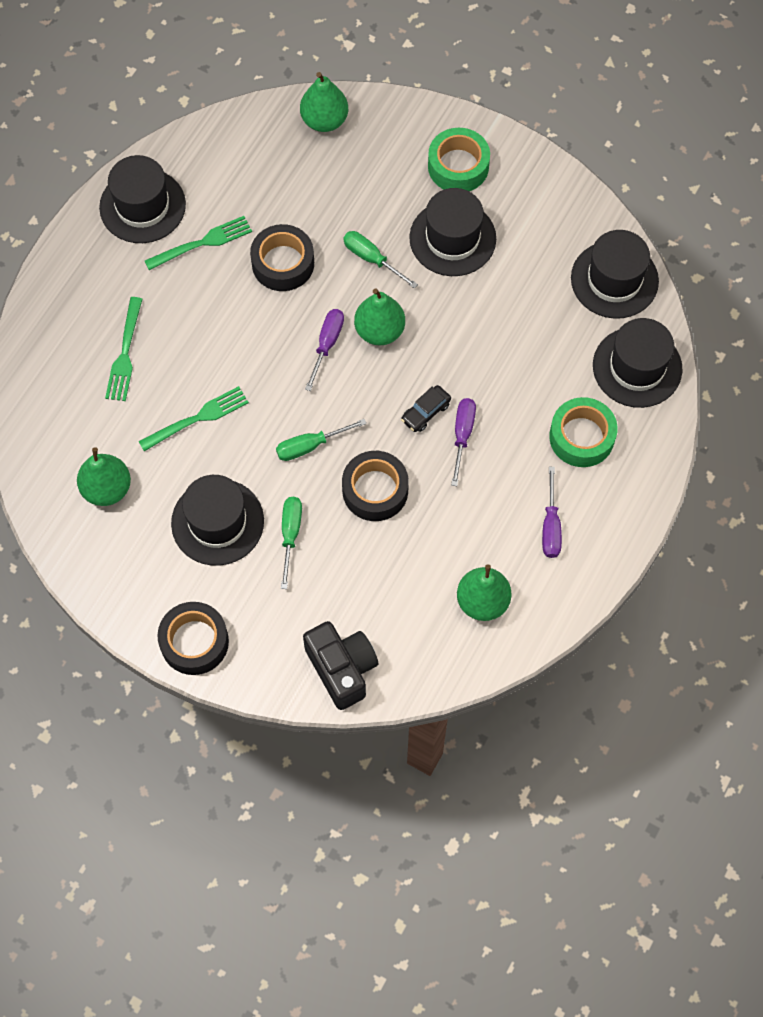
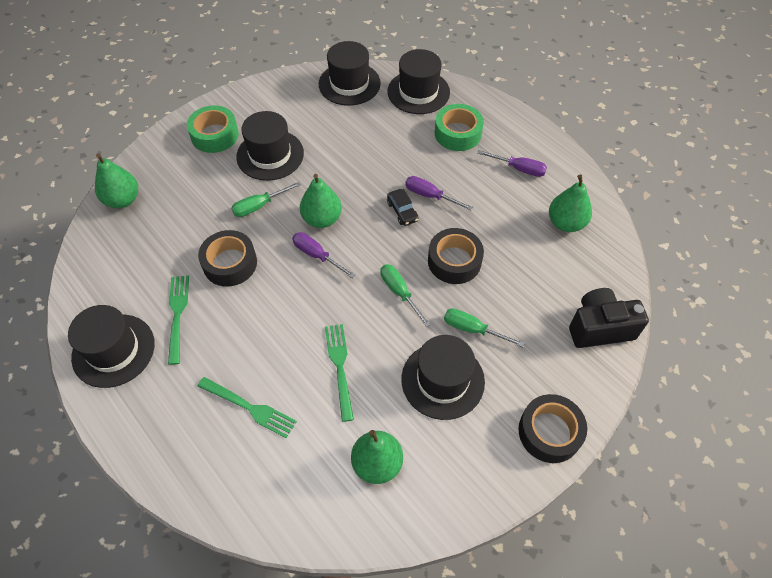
camera: 70 degrees left, 10 degrees down
(310, 446) = (399, 292): green screwdriver -> green screwdriver turned 150 degrees clockwise

